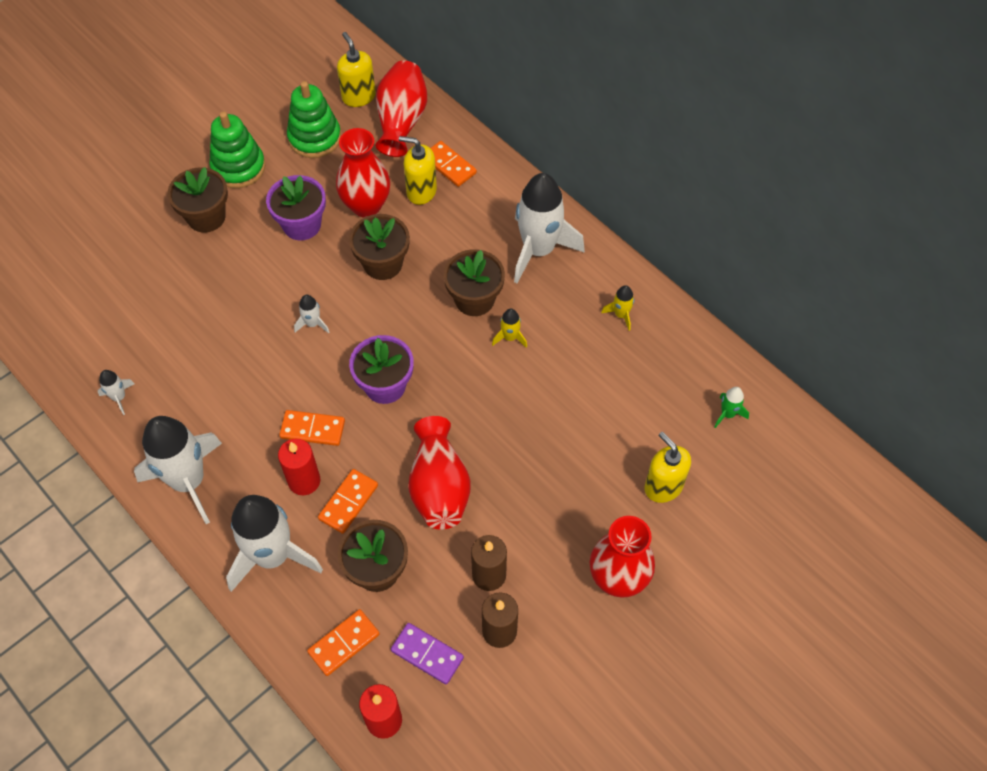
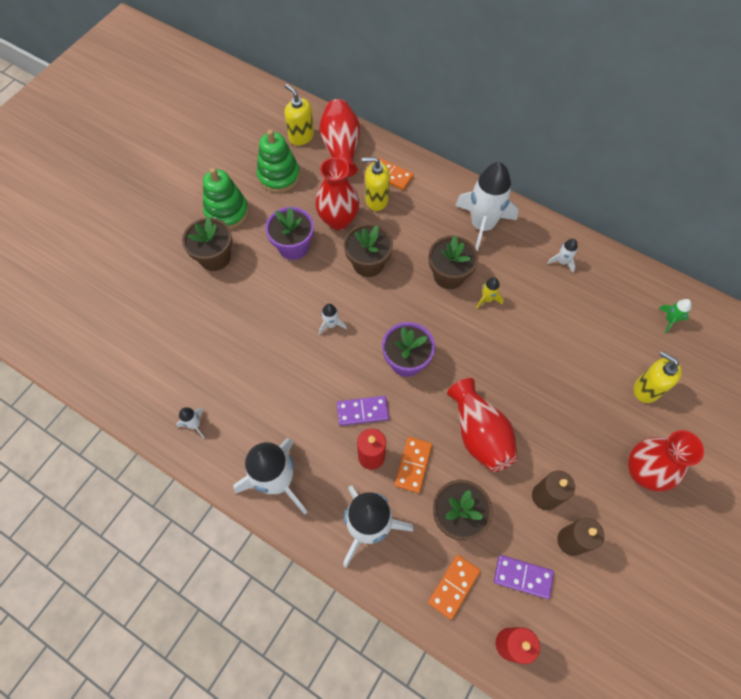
camera: 15 degrees left, 5 degrees up
(312, 429) = (362, 411): orange domino -> purple domino
(621, 315) = (562, 262): yellow rocket -> white rocket

